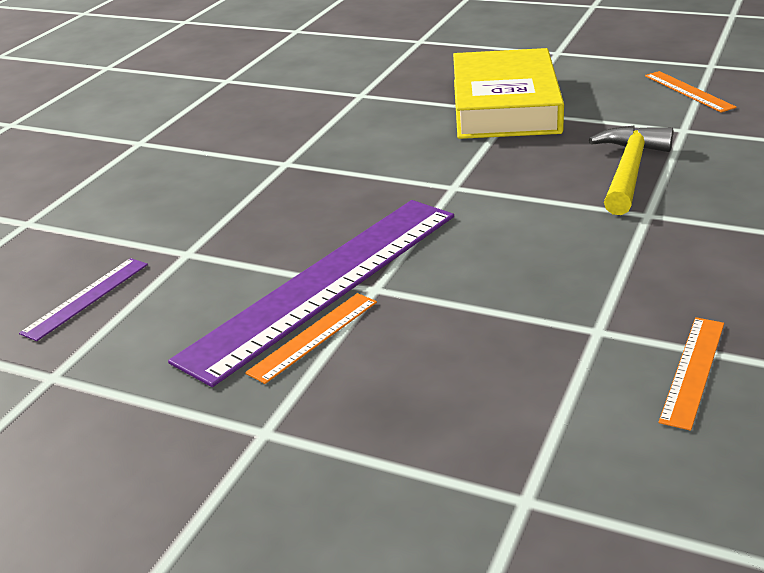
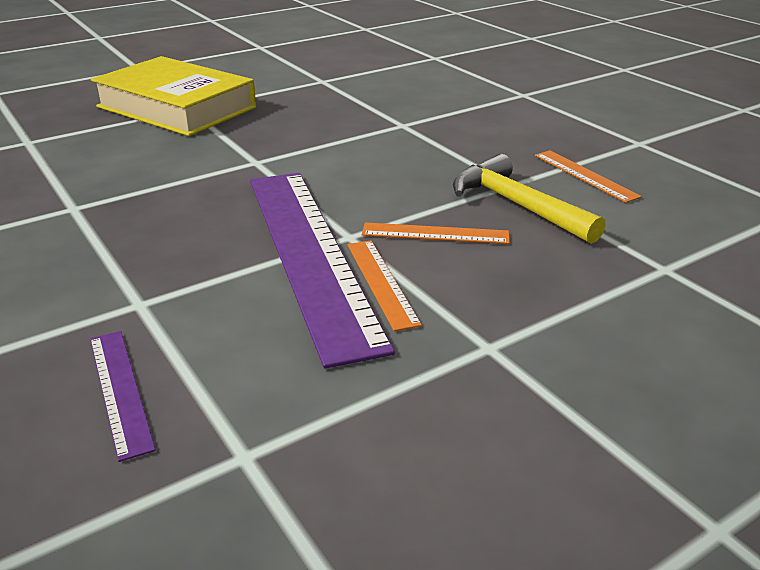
camera: 60 degrees left, 0 degrees up
(629, 171) = (343, 110): yellow hammer -> yellow hammer (517, 205)
(688, 91) = (279, 62): orange ruler -> orange ruler (435, 233)

